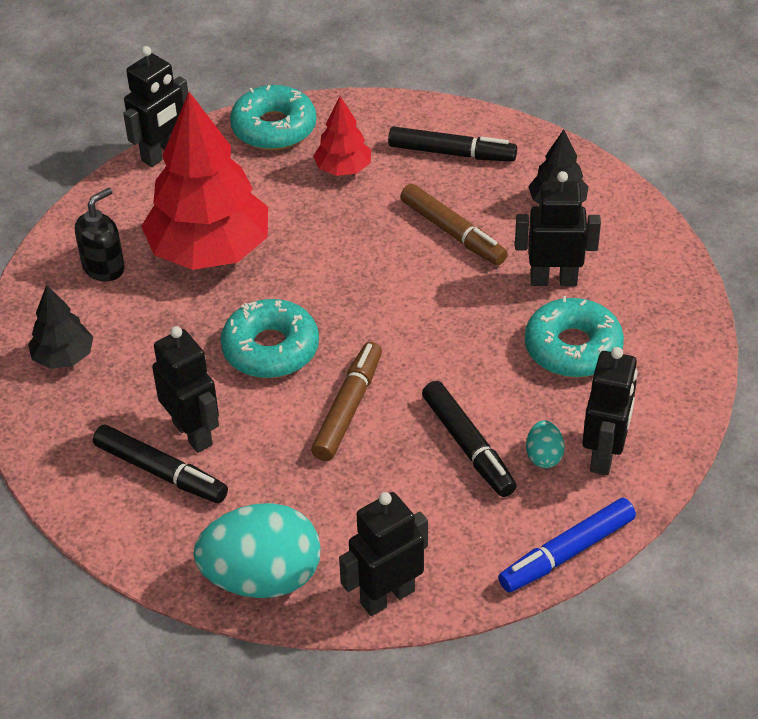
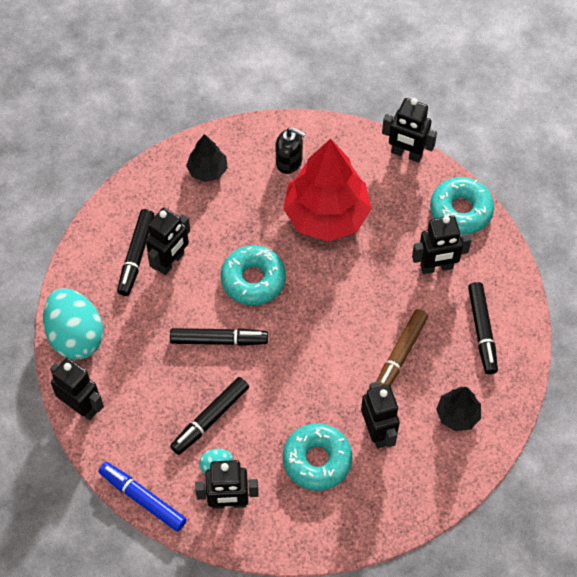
camera: 70 degrees right, 15 degrees up
(343, 169) = (436, 267): red tree -> black robot
(348, 408) = (219, 340): brown marker -> black marker

